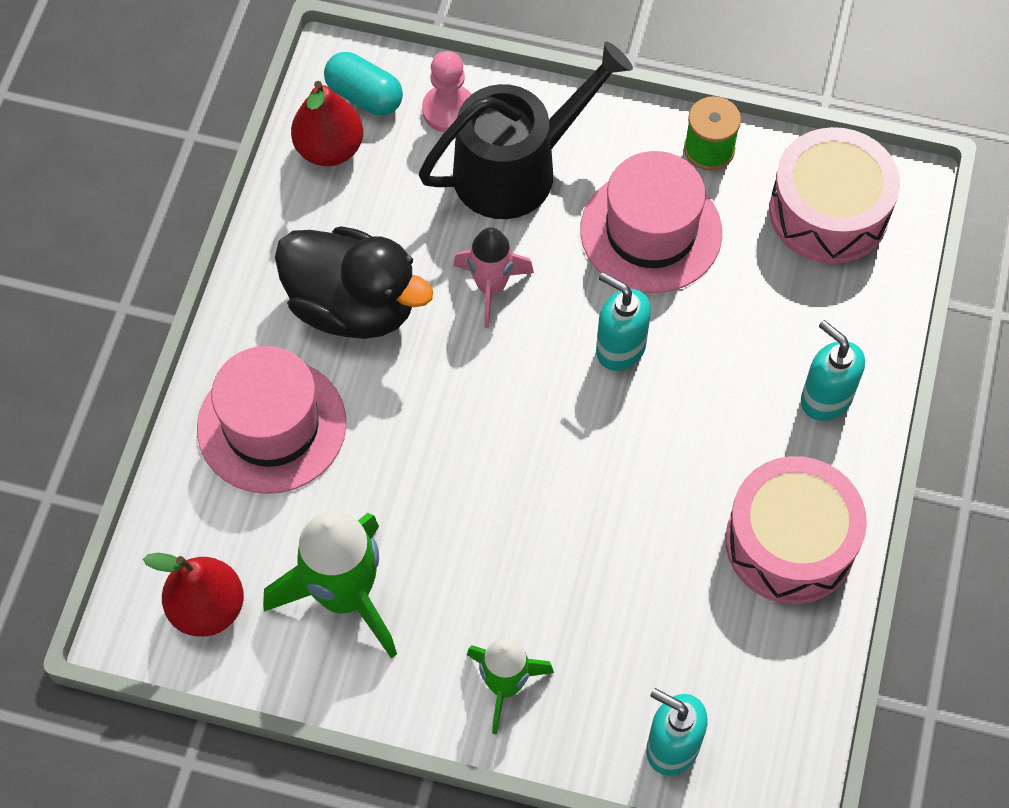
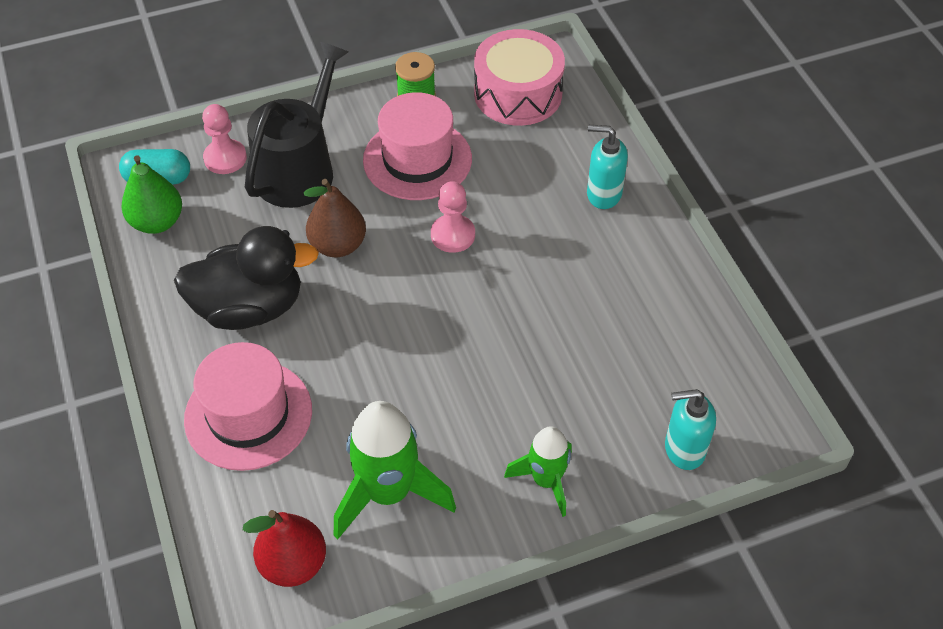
camera: 35 degrees left, 10 degrees down
(329, 149) = (157, 222): red pear -> green pear
(491, 287) = (338, 245): pink rocket -> brown pear
(620, 348) = (453, 235): turquoise soap dispenser -> pink pawn
(790, 542) = (652, 285): pink drum -> none

